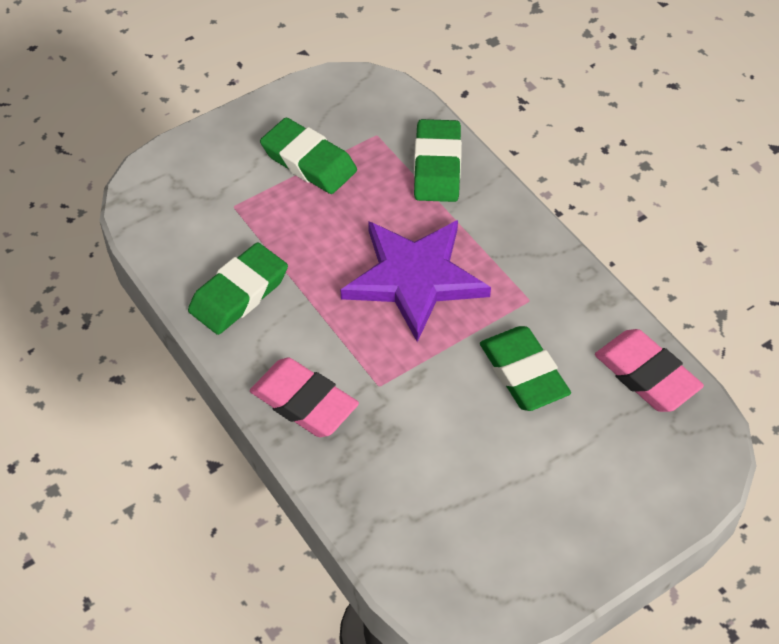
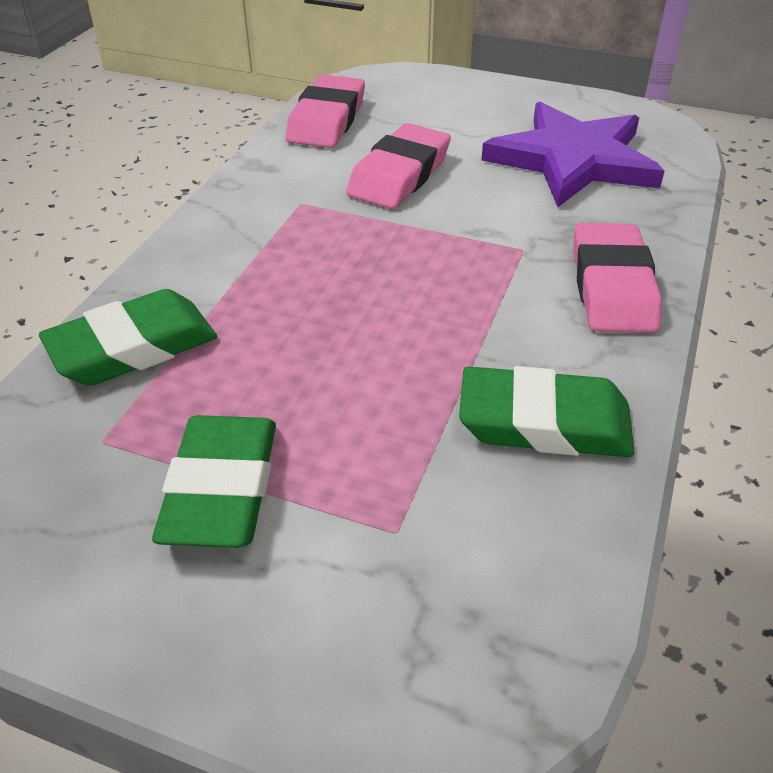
camera: 125 degrees left, 10 degrees down
(415, 278) = (352, 285): purple star -> purple star (572, 160)
(523, 373) = (399, 175): green eraser -> pink eraser

